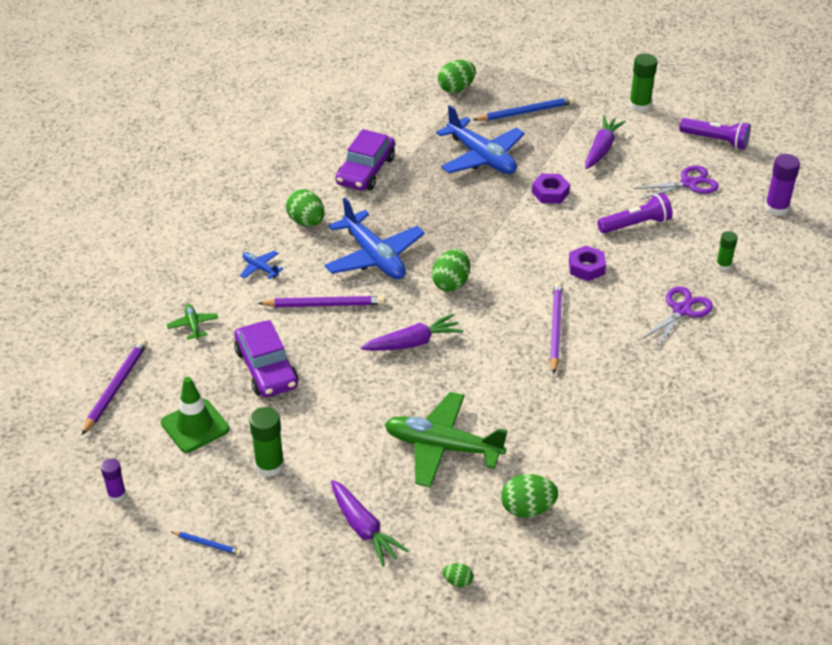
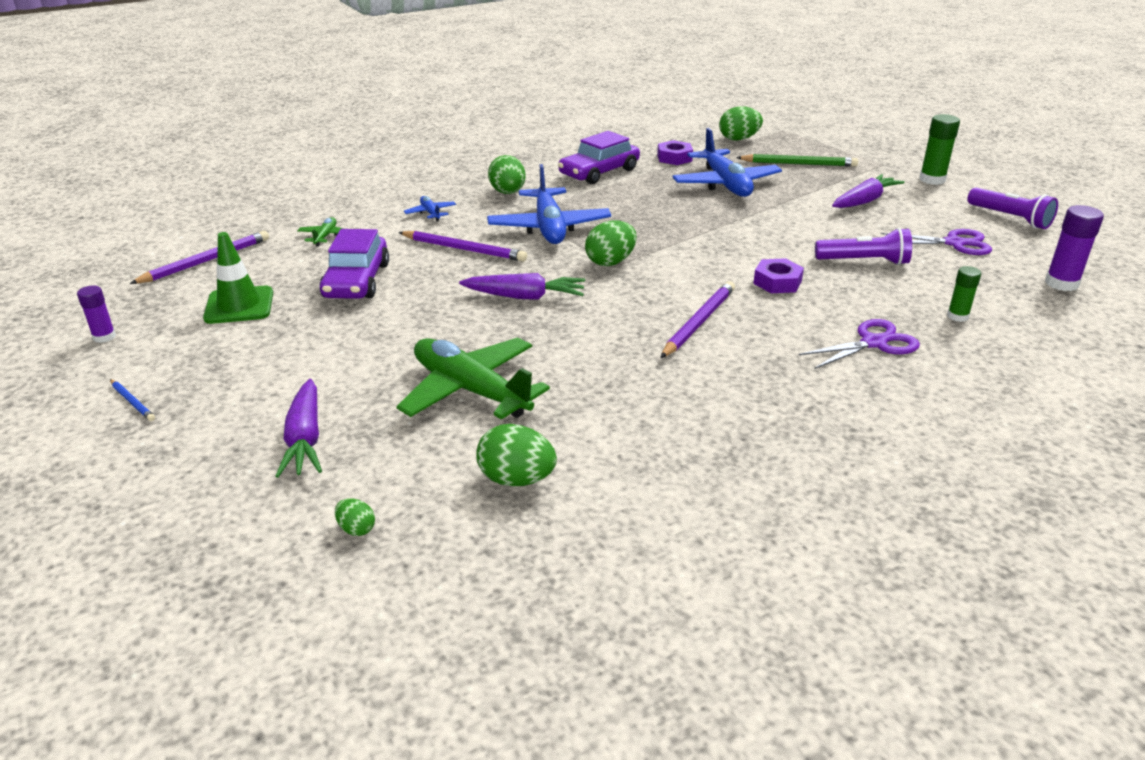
camera: 25 degrees right, 10 degrees down
(269, 465) = (272, 355): green glue stick -> none
(525, 112) = (798, 164): blue pencil -> green pencil
(550, 193) = (780, 220): purple nut -> purple nut (674, 158)

